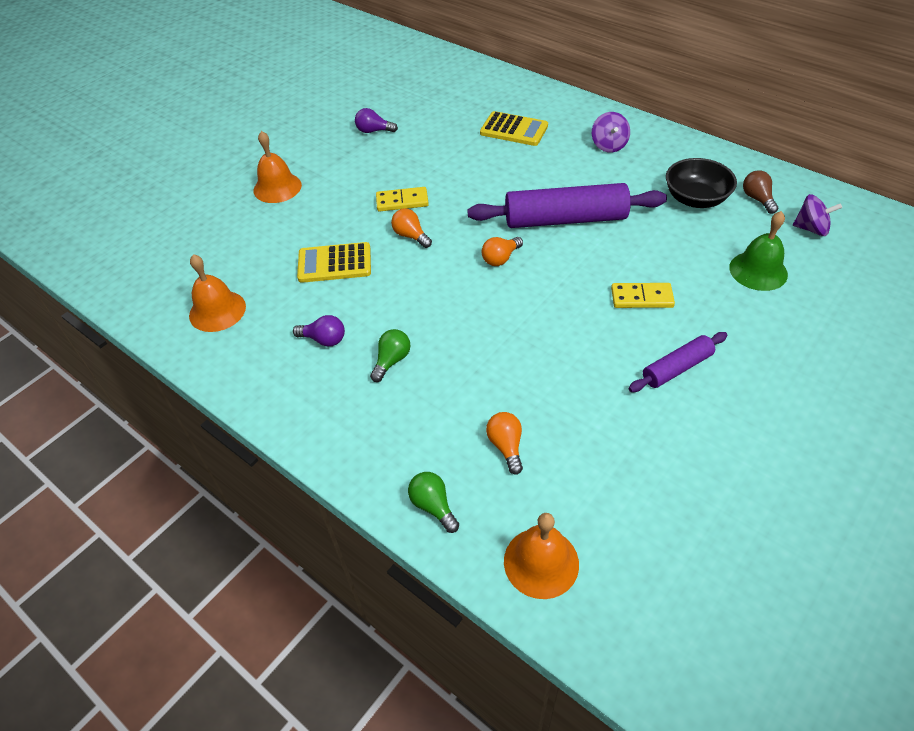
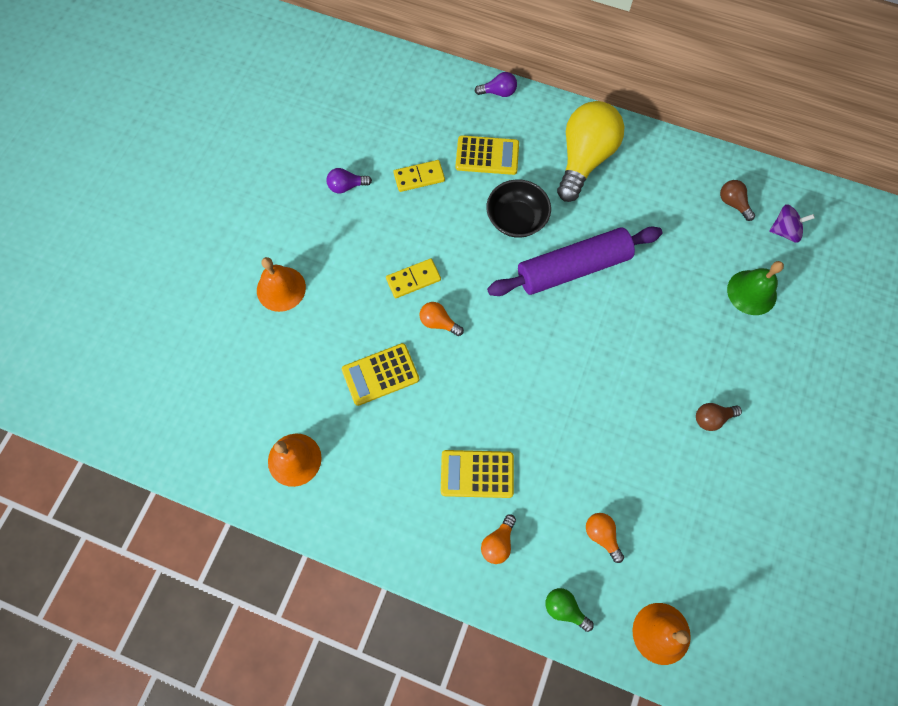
camera: 20 degrees left, 20 degrees up
(324, 339) = (408, 466): purple light bulb -> purple light bulb (498, 92)
(391, 361) = (477, 474): green light bulb -> yellow calculator
(500, 258) = (530, 331): orange light bulb -> orange light bulb (498, 542)
(609, 145) = (584, 159): purple spinning top -> yellow light bulb
(642, 298) = (664, 348): yellow domino -> yellow domino (419, 177)
(676, 368) = (712, 418): purple rolling pin -> brown light bulb
(695, 199) = (680, 215): black bowl -> black bowl (516, 219)

